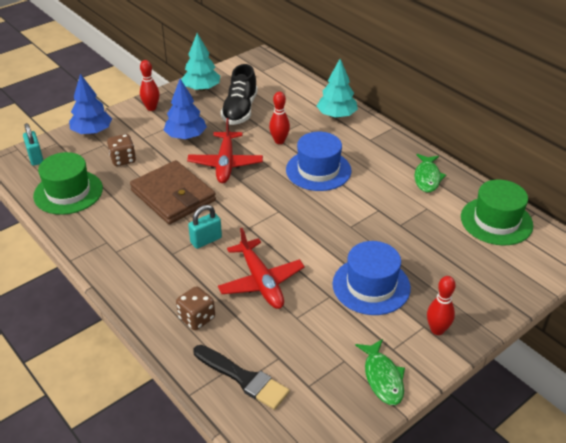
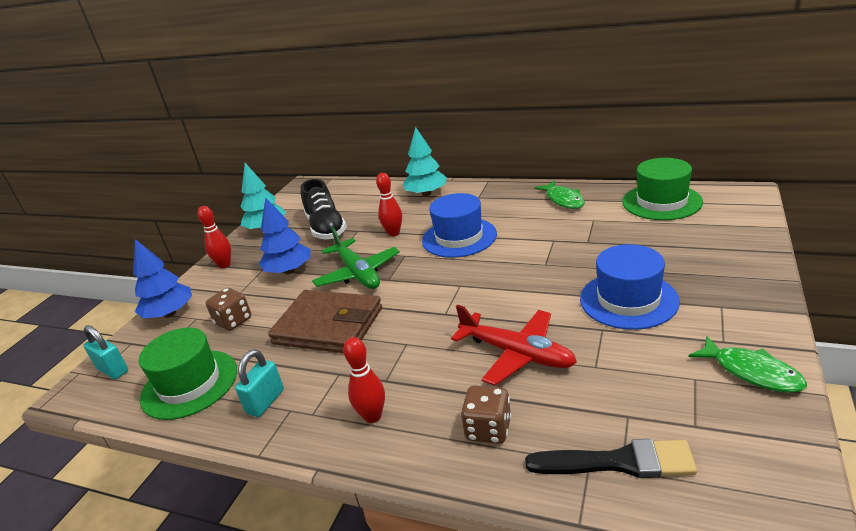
camera: 25 degrees left, 10 degrees down
(206, 240) = (411, 347): turquoise padlock -> turquoise padlock (265, 401)
(225, 163) = (357, 273): red plane -> green plane
(437, 330) = (736, 303): red bowling pin -> red bowling pin (372, 416)

